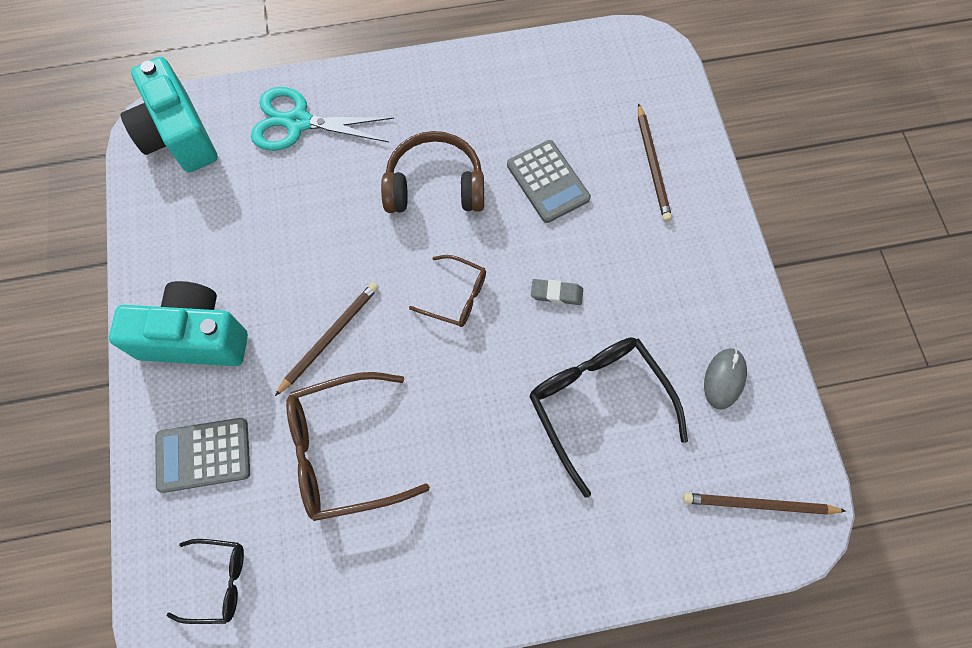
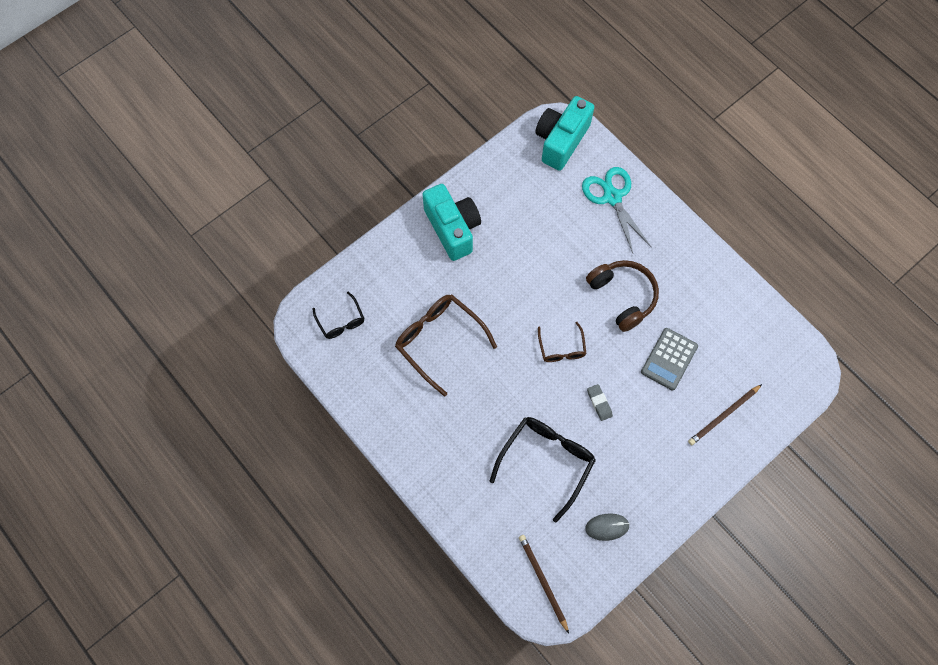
camera: 60 degrees right, 0 degrees up
(203, 455) = (396, 273): grey calculator -> none
(330, 337) = (495, 296): brown pencil -> none

